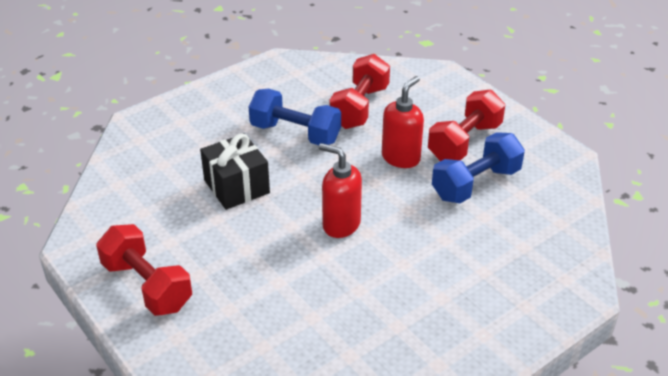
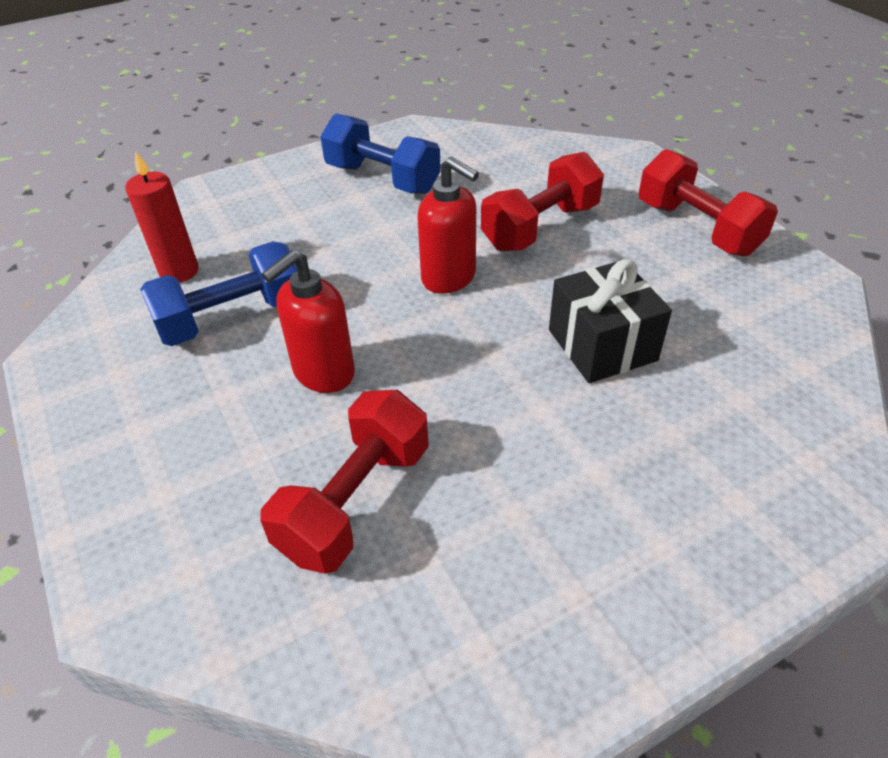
camera: 170 degrees left, 5 degrees up
(295, 133) = (499, 443): blue dumbbell -> blue dumbbell (382, 179)
(464, 142) = (200, 394): red dumbbell -> red dumbbell (540, 227)
(538, 213) = (179, 271): none -> red candle

